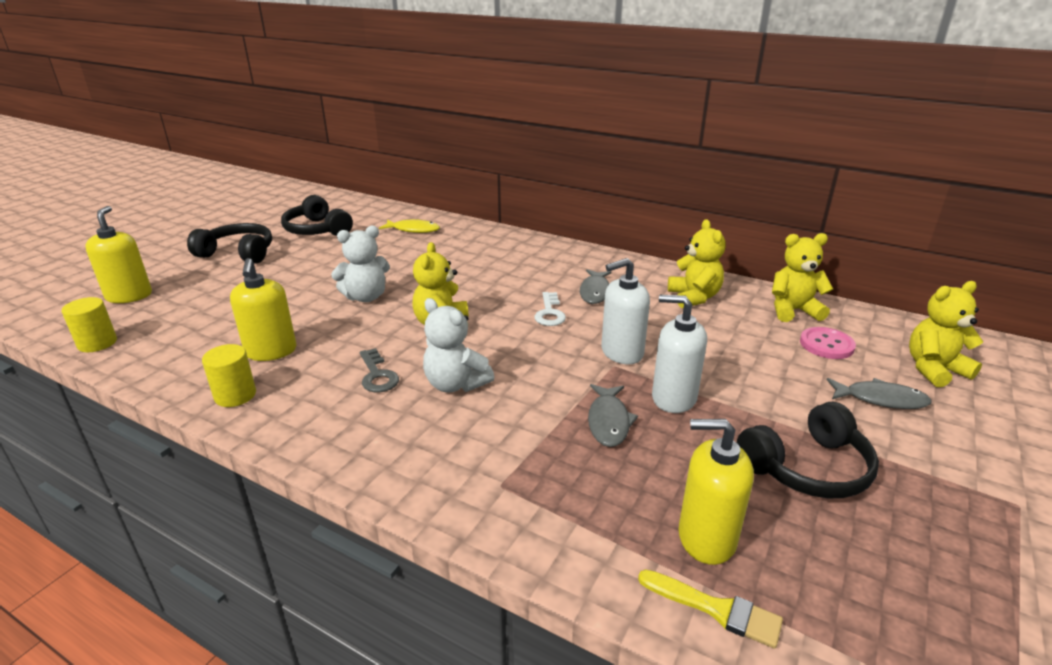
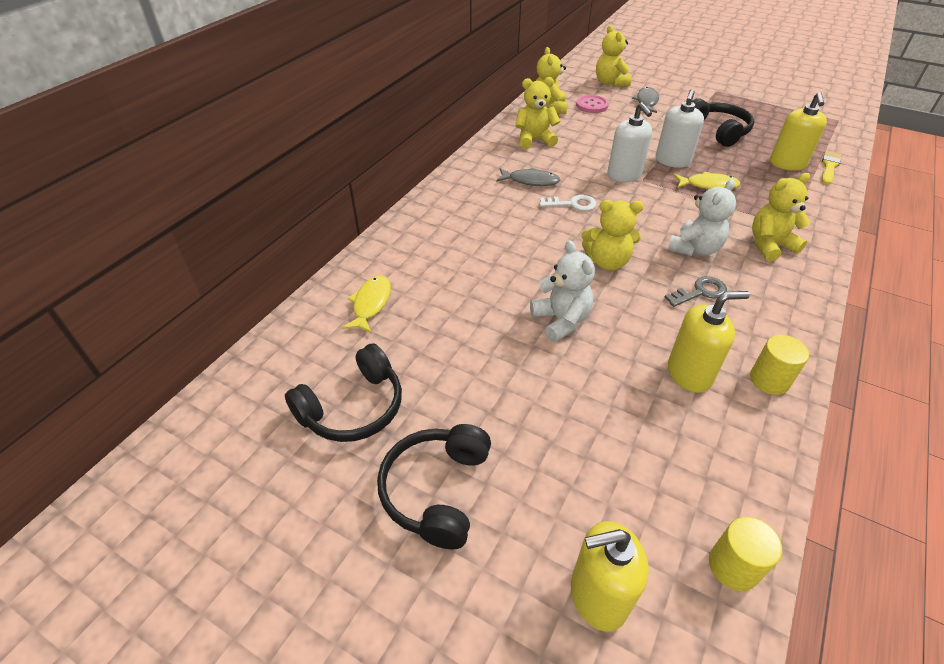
camera: 90 degrees left, 15 degrees up
(453, 450) = (770, 245): none -> yellow teddy bear
(608, 421) = (708, 185): grey fish -> yellow fish

